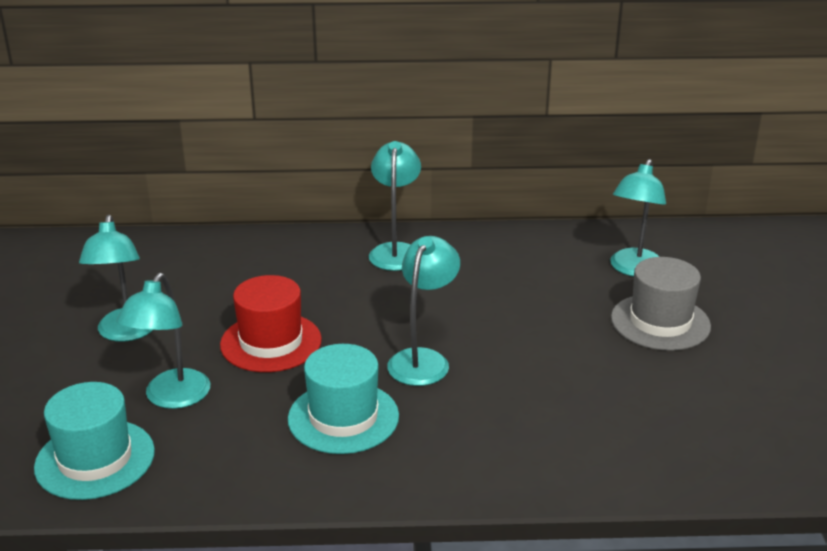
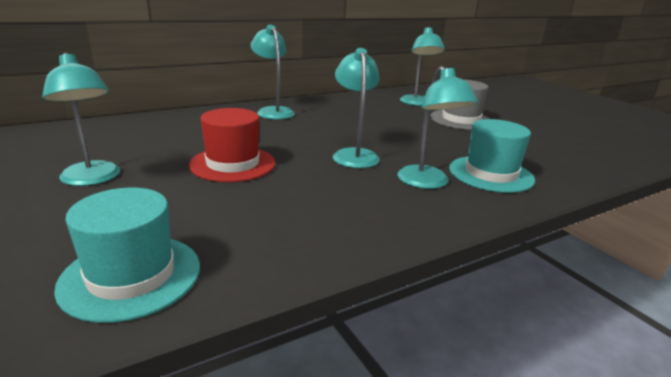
camera: 30 degrees left, 5 degrees down
(172, 398) = (177, 212): turquoise lamp -> turquoise lamp (427, 183)
(343, 417) = (338, 194): turquoise hat -> turquoise hat (490, 174)

